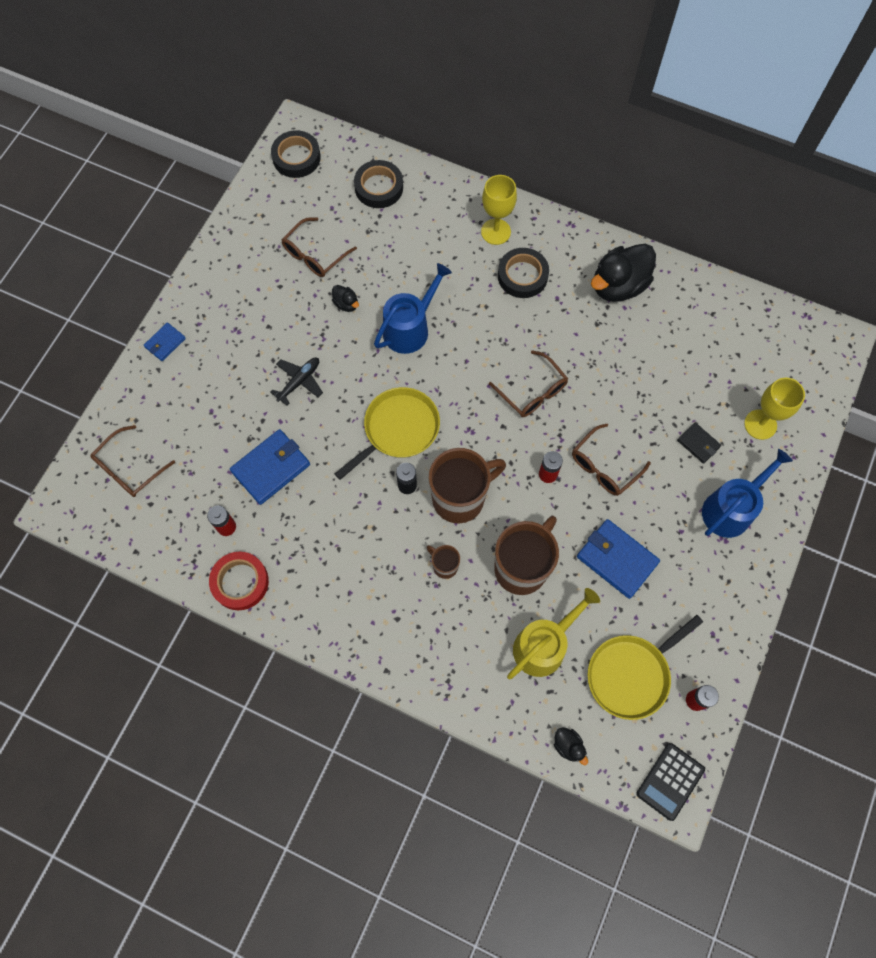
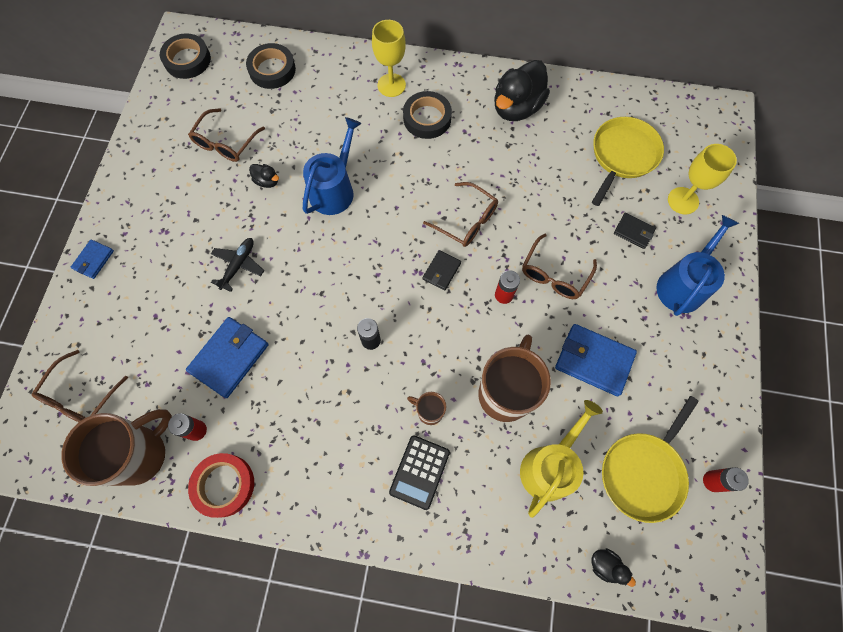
camera: 15 degrees left, 0 degrees up
(398, 429) = (348, 288): yellow pan -> yellow pan (623, 155)
(460, 498) = (426, 340): brown mug -> brown mug (140, 454)
(493, 435) = (441, 271): none -> black wallet
(670, 781) = (716, 573): black calculator -> black calculator (419, 472)

